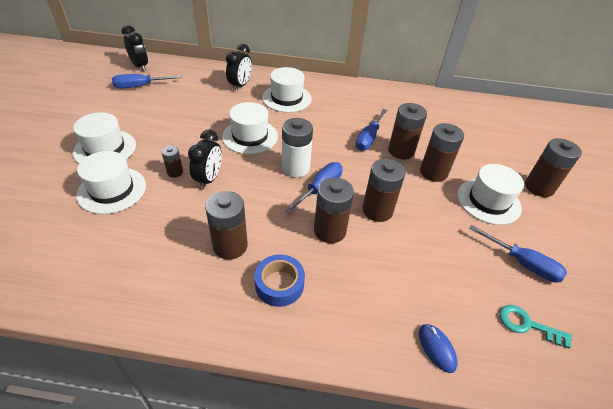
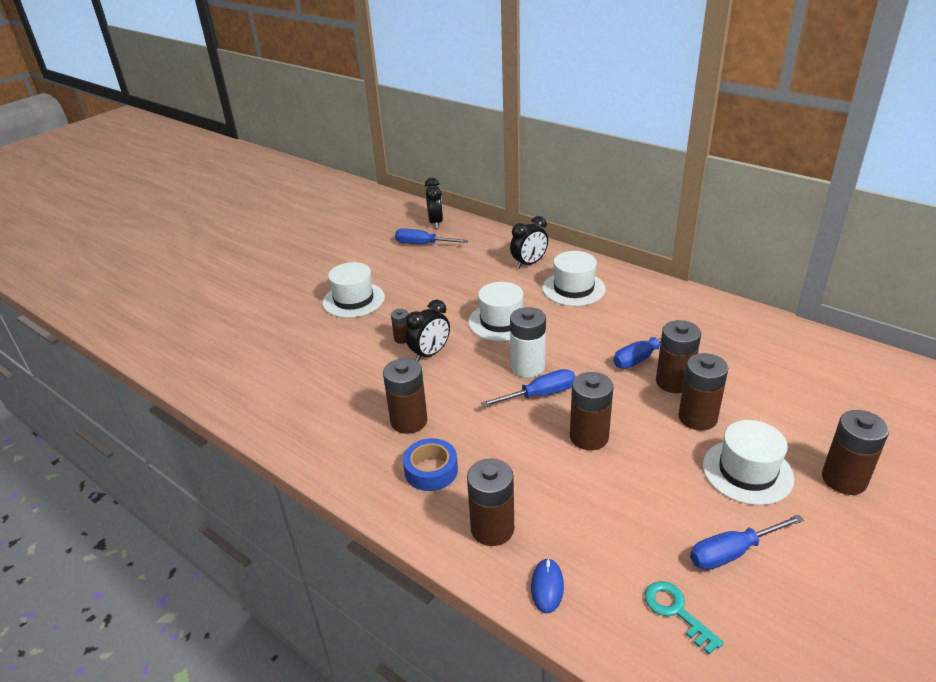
camera: 35 degrees right, 10 degrees down
(112, 190) = (337, 340): white hat -> none
(329, 231) = (518, 440): brown battery -> brown battery (492, 529)
(523, 264) = (731, 553): blue screwdriver -> blue screwdriver turned 90 degrees clockwise

